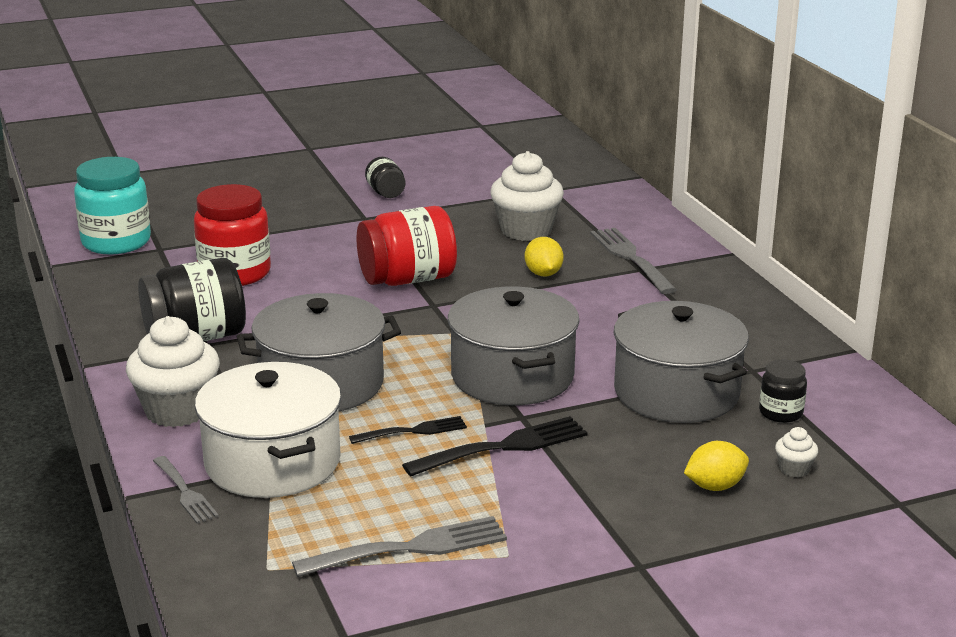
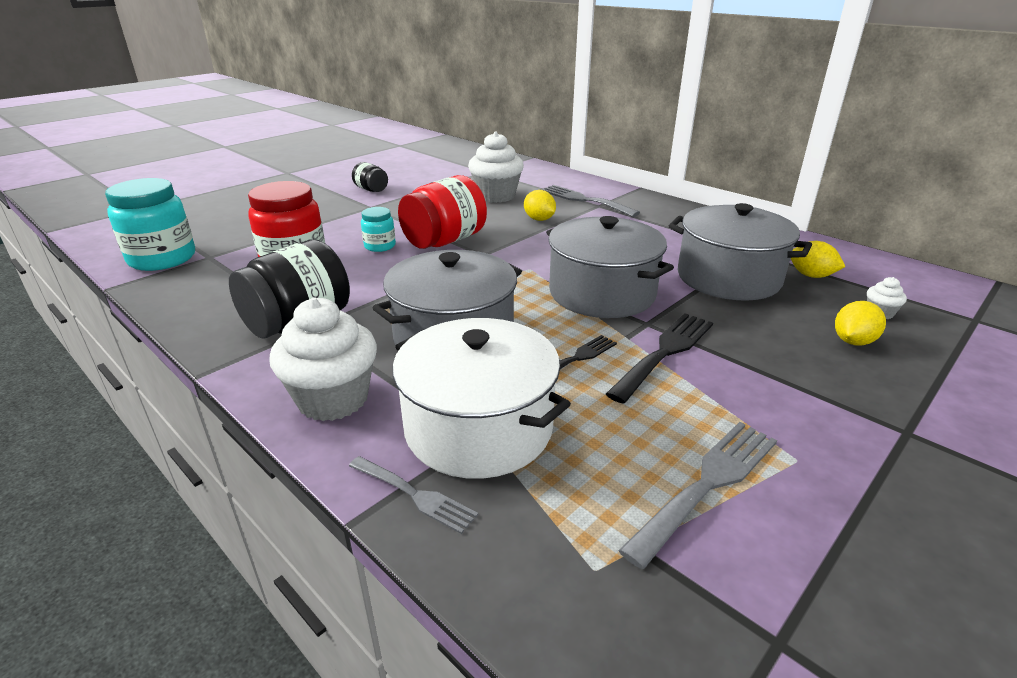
camera: 25 degrees left, 5 degrees up
(333, 271) = (380, 246): none -> turquoise jar
(781, 413) = (811, 275): black jar -> yellow lemon

